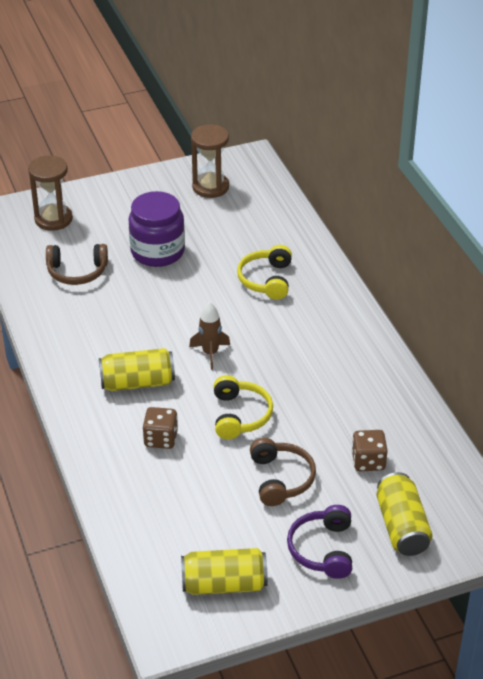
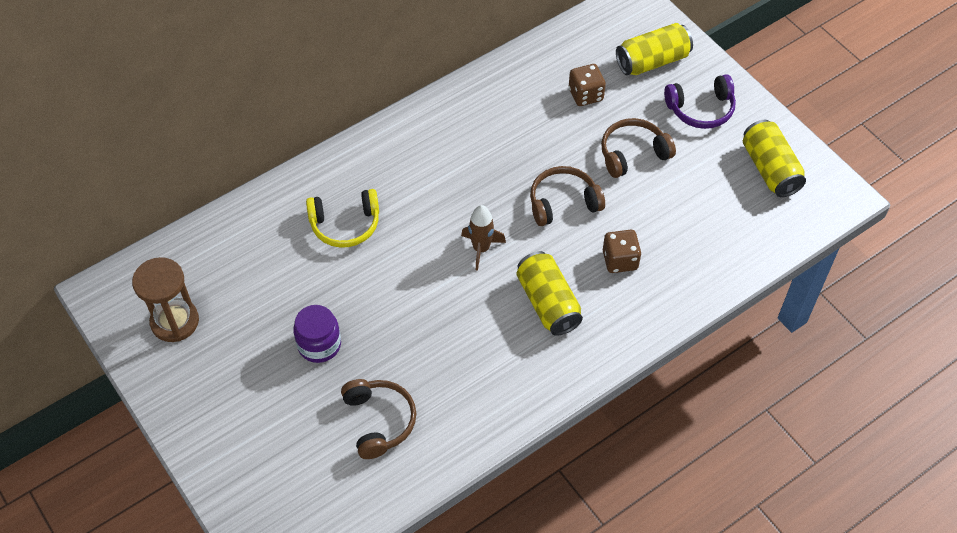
camera: 105 degrees left, 15 degrees up
(53, 219) = (278, 485): brown hourglass -> none
(157, 252) = (319, 345): purple jar -> purple jar, size x0.65
(240, 415) = (563, 203): yellow headphones -> brown headphones

